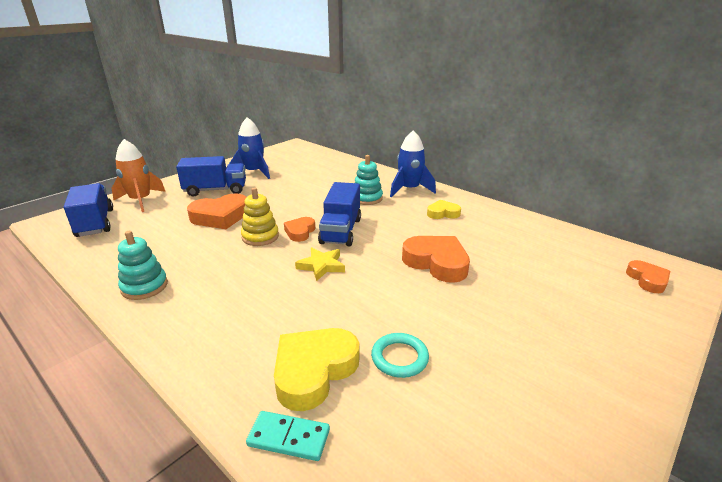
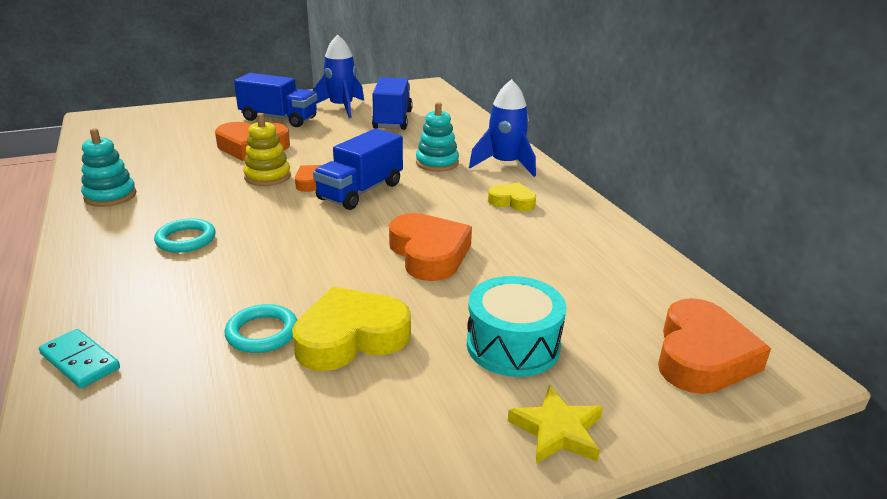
camera: 25 degrees right, 0 degrees up
(95, 223) = (132, 127): blue truck -> blue truck (392, 120)
(141, 201) = (195, 114): orange rocket -> none
(254, 304) = (186, 239): none -> turquoise ring
(314, 371) = (167, 315): yellow heart -> yellow heart (351, 337)
(321, 266) = (294, 222): yellow star -> yellow star (557, 431)
(555, 308) = (513, 345): none -> turquoise drum
(647, 280) = (702, 356): orange heart -> orange heart, size x1.73

